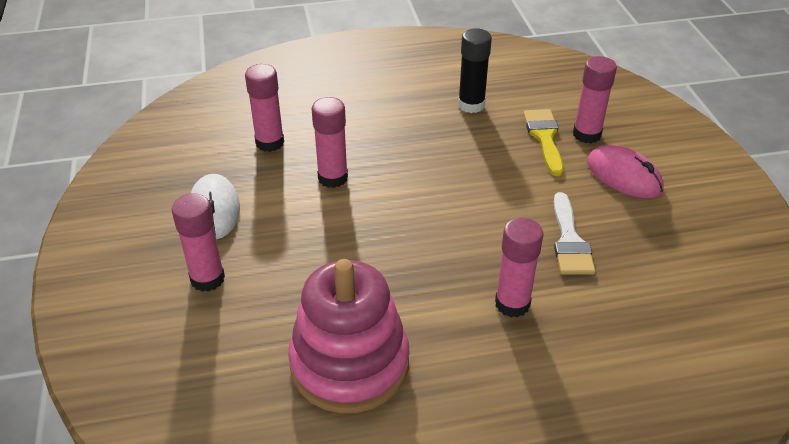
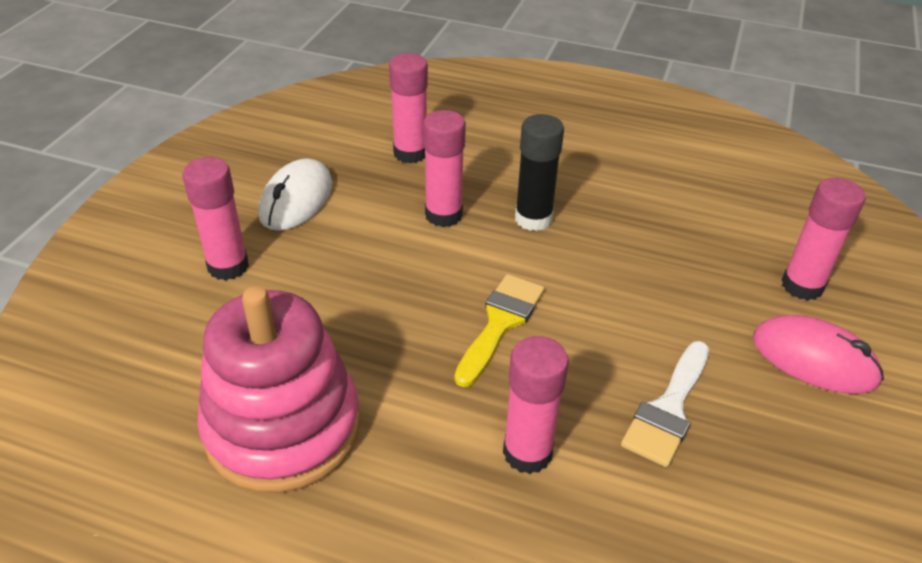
camera: 30 degrees right, 0 degrees up
(471, 105) = (674, 194): black glue stick -> black glue stick (533, 219)
(544, 137) = (739, 267): yellow brush -> yellow brush (500, 323)
(624, 176) = (814, 359): pink mouse -> pink mouse turned 45 degrees counterclockwise

